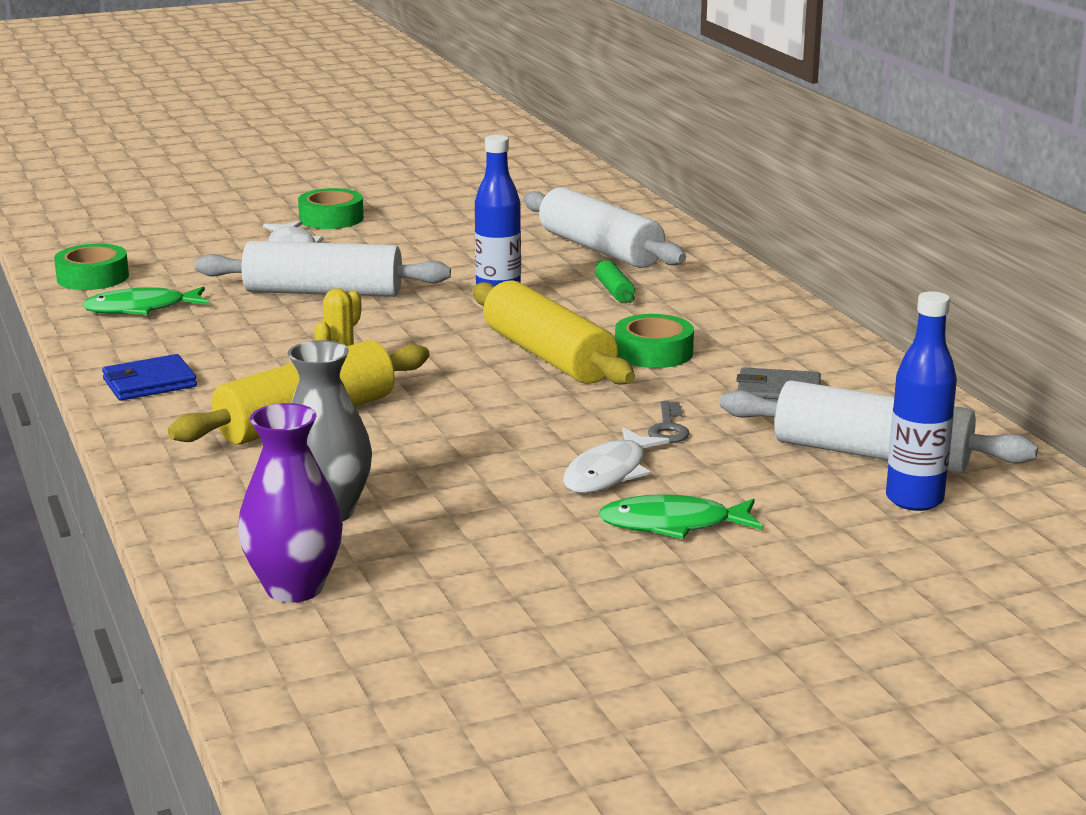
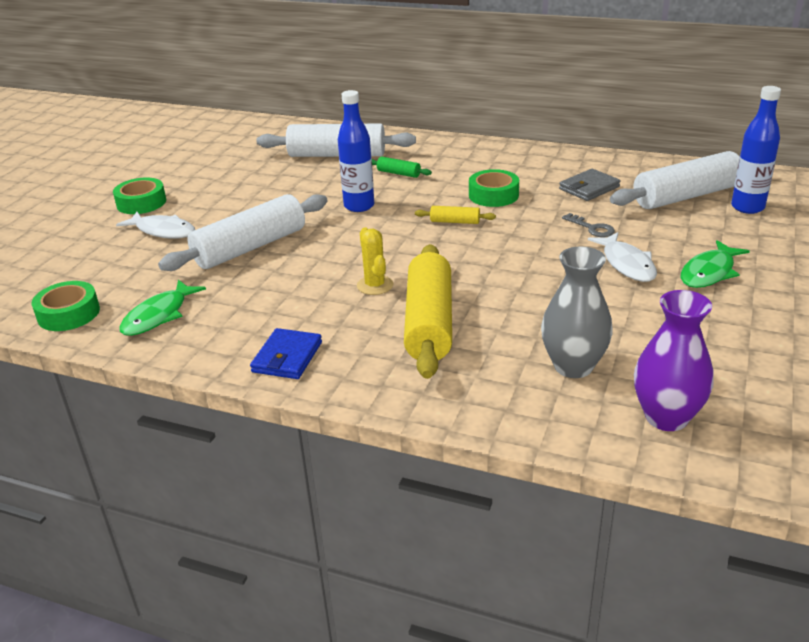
camera: 45 degrees left, 10 degrees up
(548, 356) = (455, 222): yellow rolling pin -> yellow rolling pin, size x0.43

